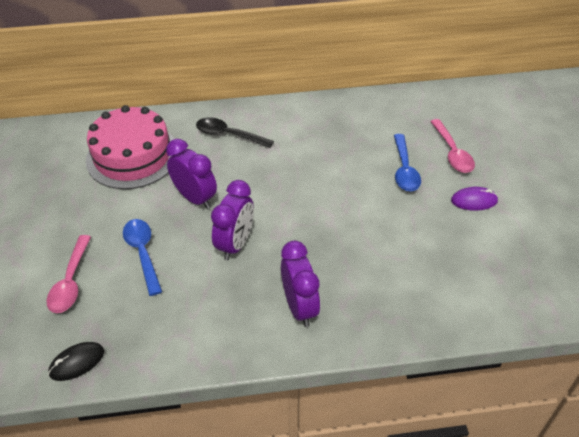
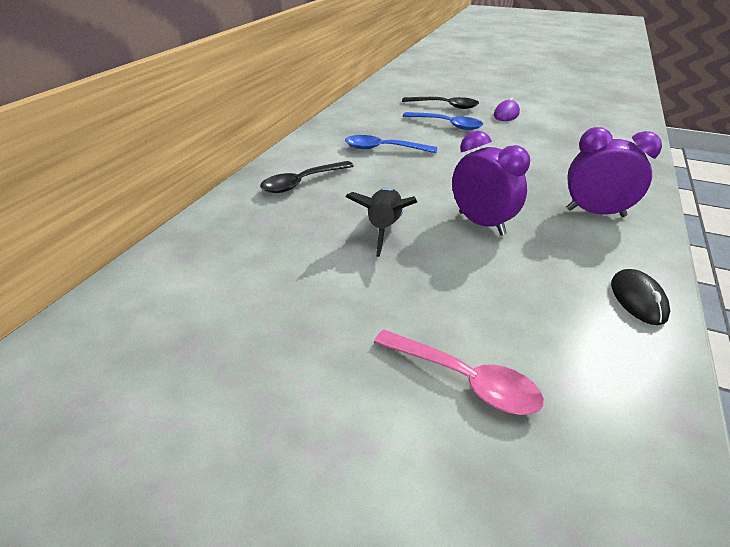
camera: 60 degrees left, 10 degrees down
(77, 362) = (645, 416): black mouse -> black mouse (638, 299)
(132, 156) = (254, 253): pink cake -> none
(143, 253) = (450, 292): blue spoon -> blue spoon (383, 149)
(195, 198) = (384, 229): purple clock -> black rocket
(452, 153) = (445, 106): pink spoon -> black spoon

